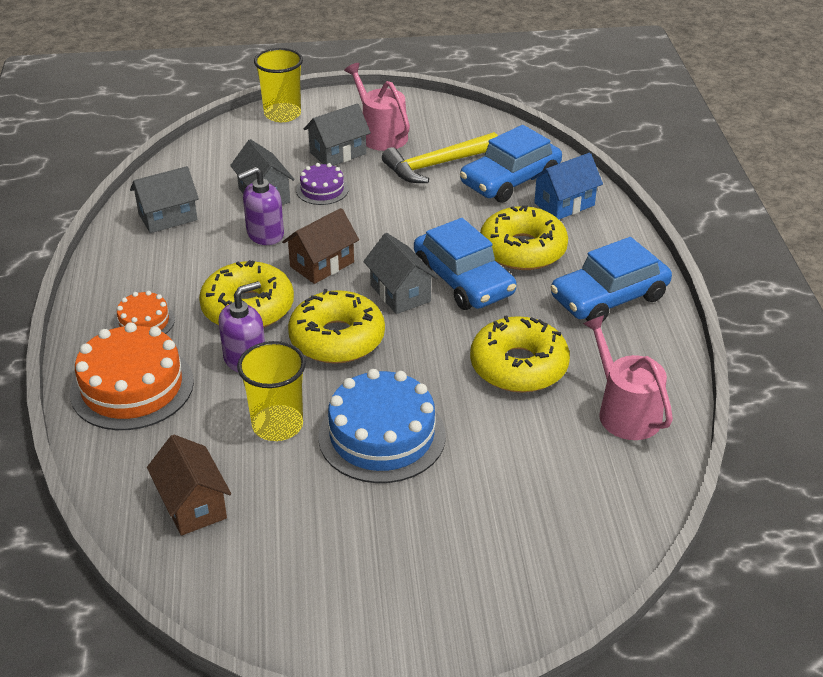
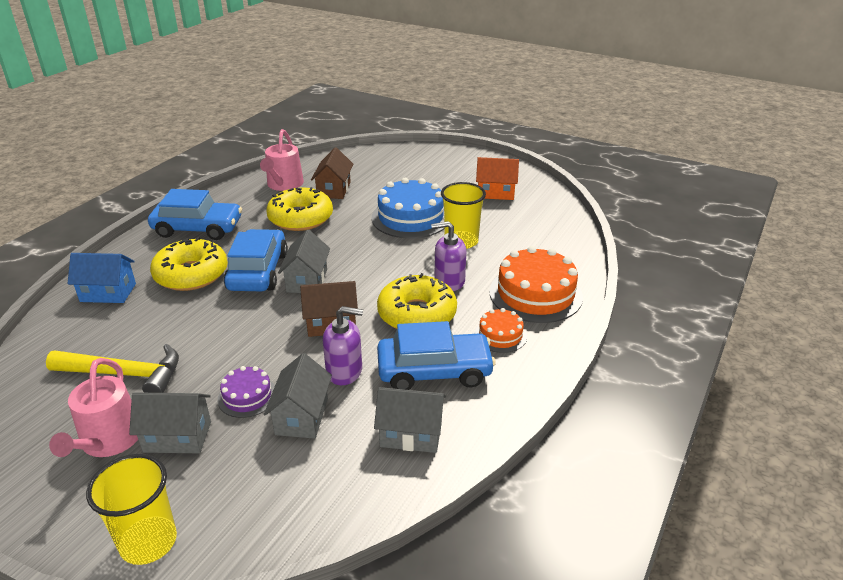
camera: 145 degrees left, 5 degrees down
(193, 505) = (535, 226): brown house -> brown house (334, 190)
(302, 555) = (495, 193): none -> orange house
(337, 339) = (380, 270): yellow donut -> none
(510, 180) = (102, 330): blue car -> blue car (434, 371)

